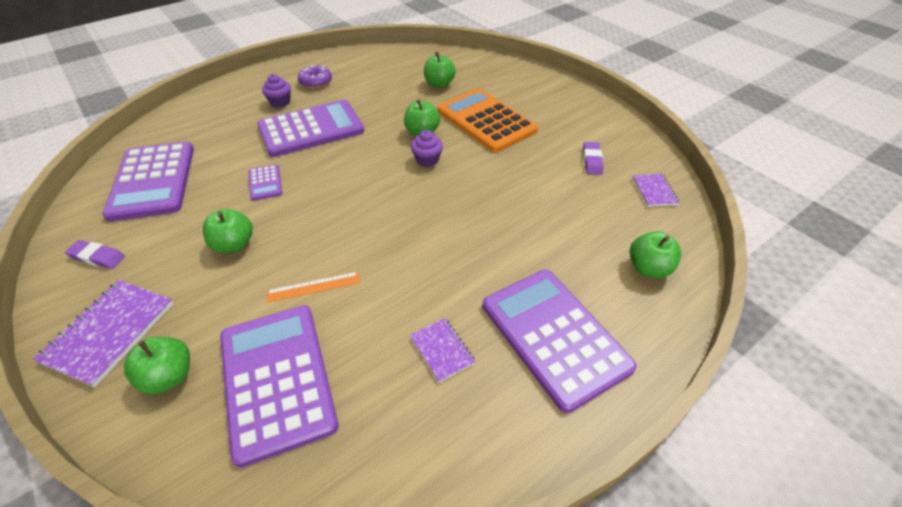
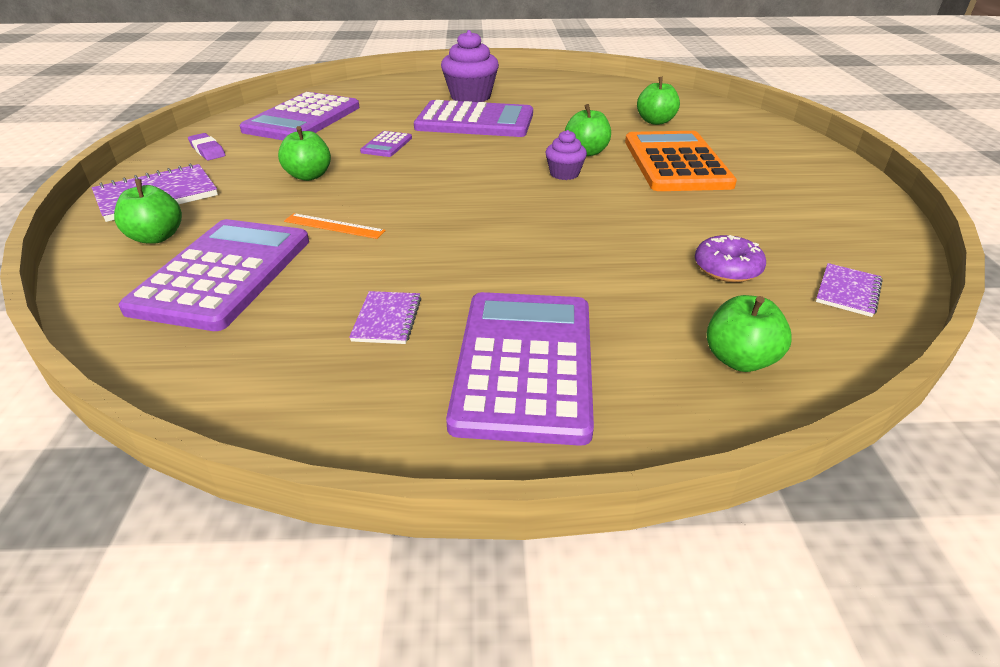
camera: 35 degrees right, 10 degrees down
(280, 102) = (470, 97): purple cupcake -> purple cupcake, size x1.81
(316, 82) = (522, 91): purple donut -> purple donut (727, 268)
(592, 161) = (782, 234): purple eraser -> none

